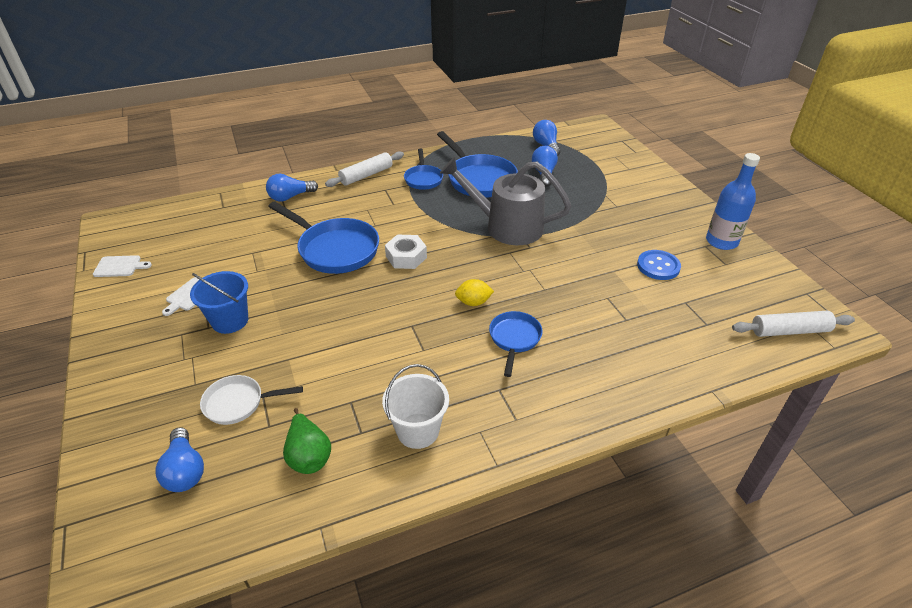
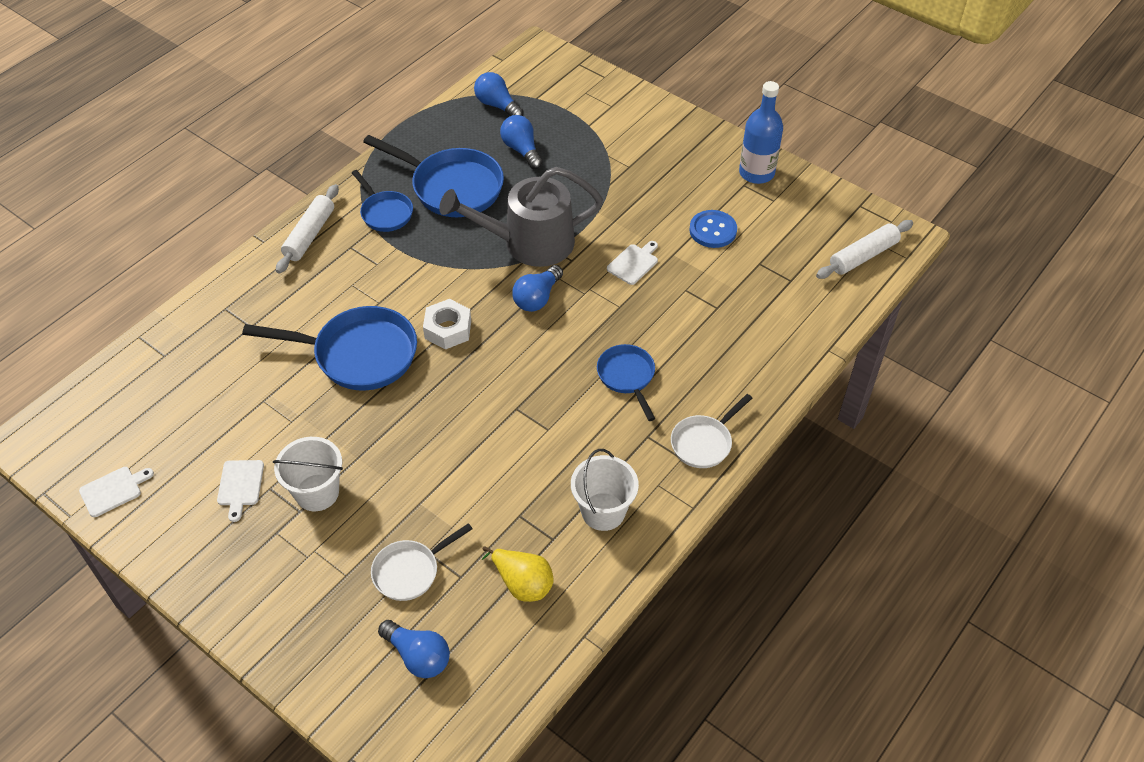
camera: 30 degrees left, 10 degrees up
(230, 321) = (317, 492): blue bucket -> white bucket
(290, 197) = (239, 305): blue light bulb -> blue light bulb (537, 298)
(308, 455) = (522, 583): green pear -> yellow pear
(473, 302) = (559, 354): yellow lemon -> none
(544, 416) = (704, 442): none -> white pan
(577, 265) = (634, 263): none -> white cutting board

